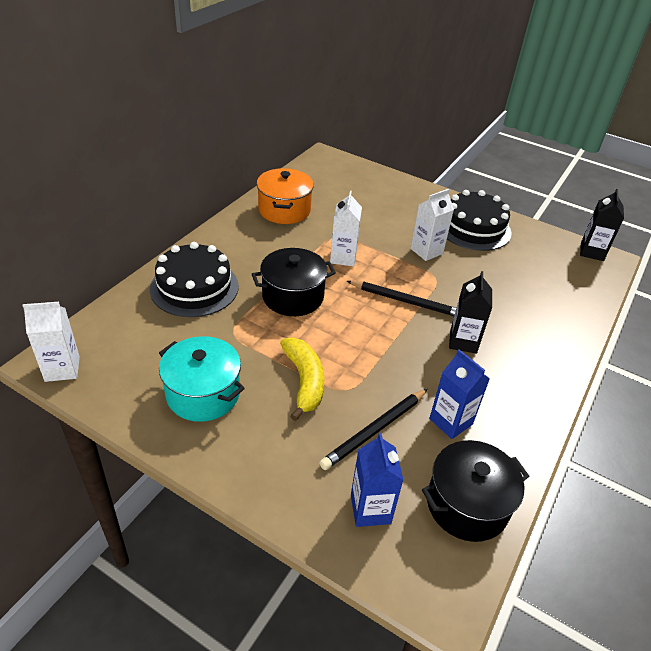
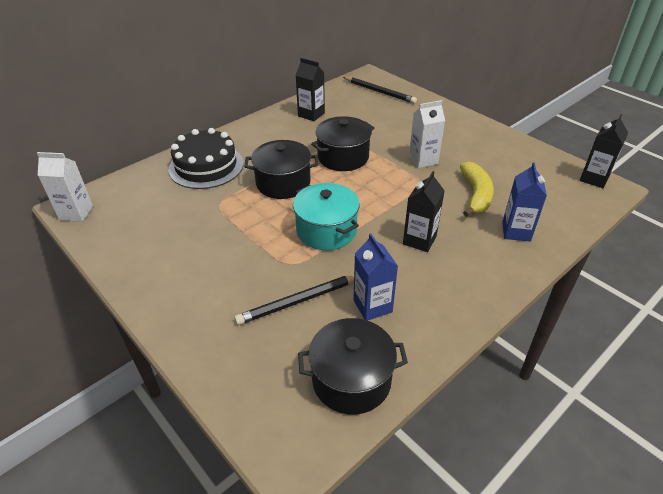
camera: 20 degrees right, 0 degrees up
(203, 394) = (170, 248): turquoise pot -> turquoise pot (326, 230)
(284, 210) = (311, 114): orange pot -> black carton
(304, 381) = (258, 251): yellow banana -> yellow banana (476, 195)
(343, 257) = (343, 157): white carton -> black pot
(370, 509) = (261, 365): blue carton -> blue carton (516, 231)
(406, 301) = (382, 199): black pencil -> black pencil (379, 92)
(473, 228) = (479, 145): black cake -> none

